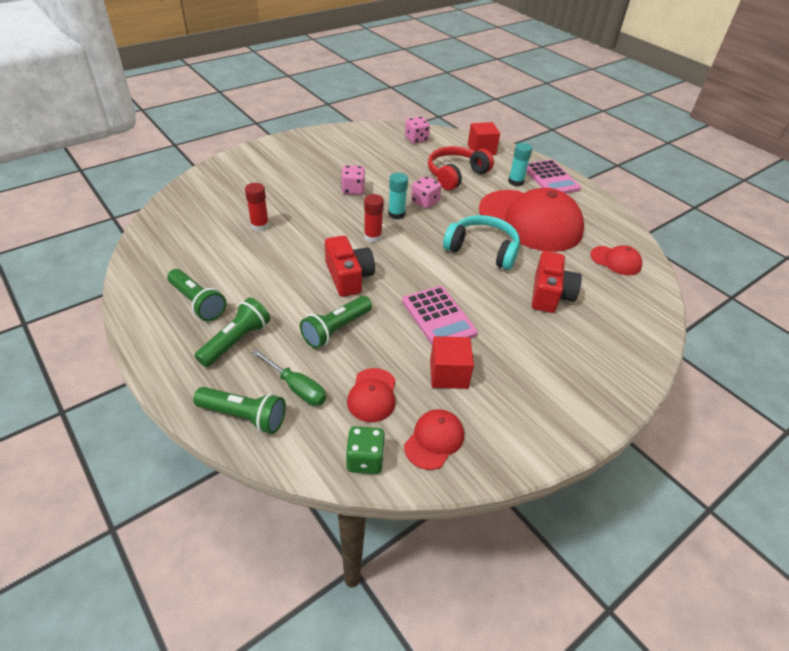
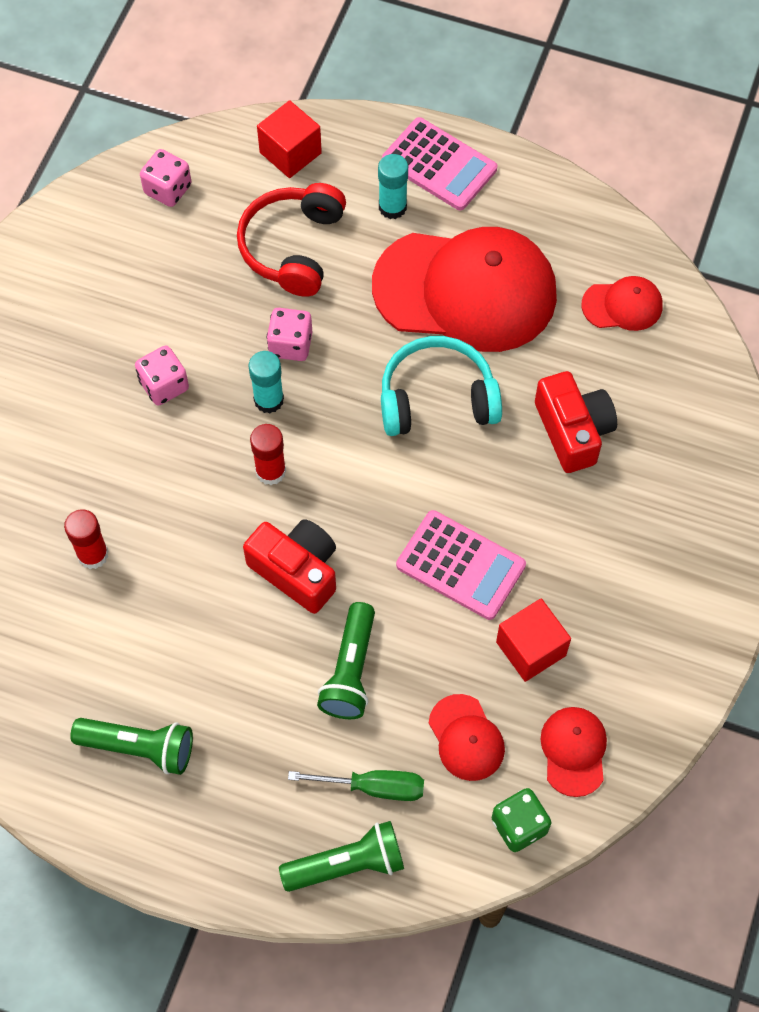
camera: 30 degrees left, 20 degrees up
(236, 341) = (244, 772): green flashlight -> none

